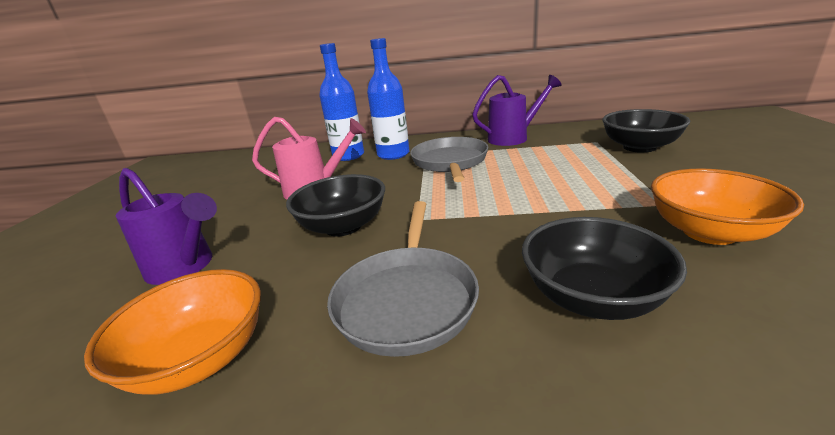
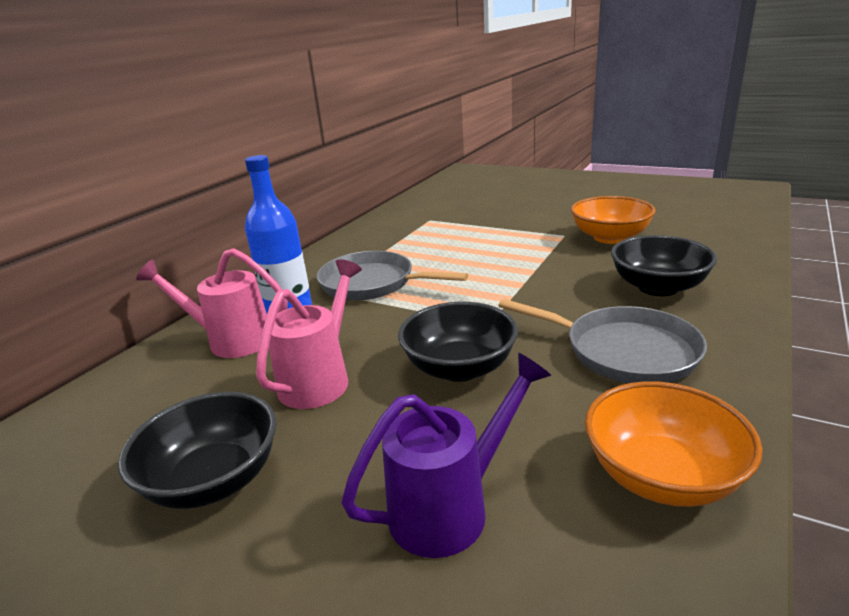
camera: 65 degrees left, 0 degrees up
(348, 156) = (232, 340): blue bottle -> pink watering can
(513, 138) = (360, 243): purple watering can -> none
(639, 147) = (465, 212): black bowl -> black bowl (214, 480)

